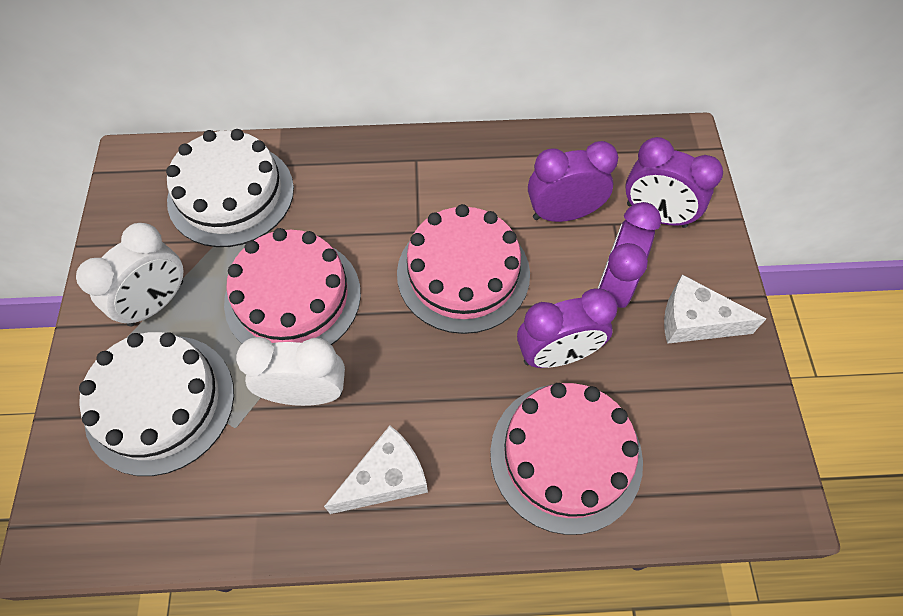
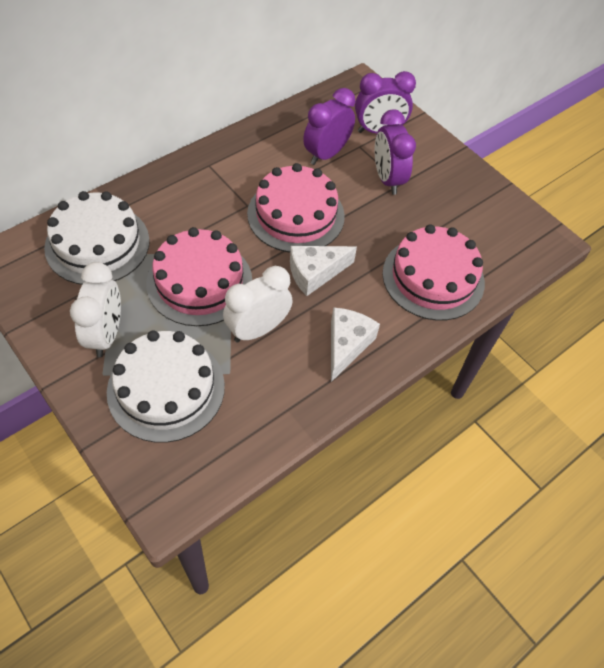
camera: 40 degrees left, 5 degrees down
(557, 354) = (386, 230): purple clock -> none
(695, 321) = (443, 176): white cheese -> white cheese (315, 273)

